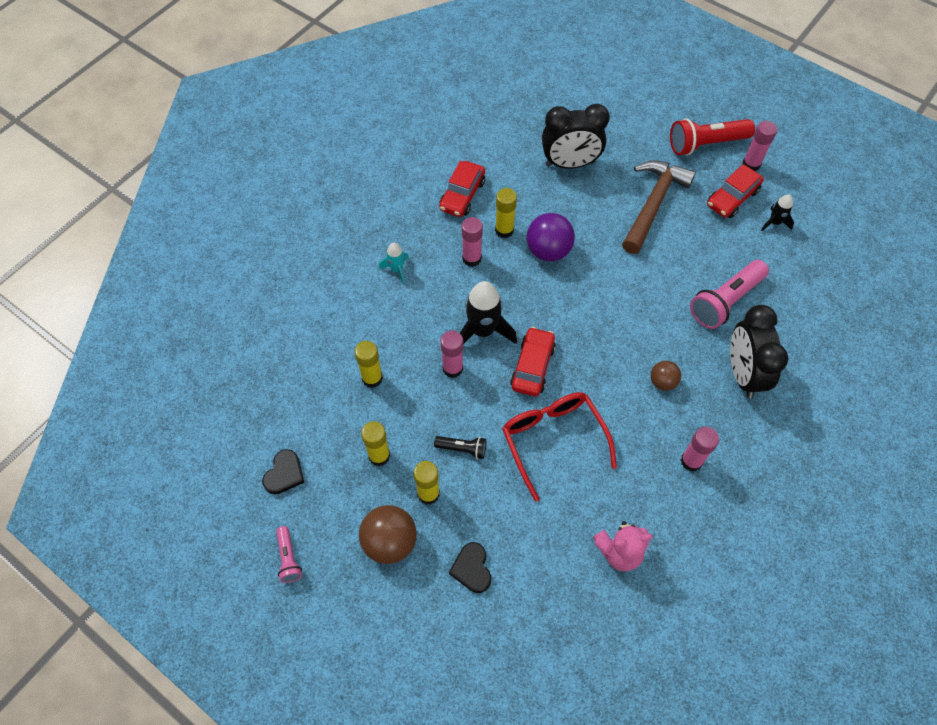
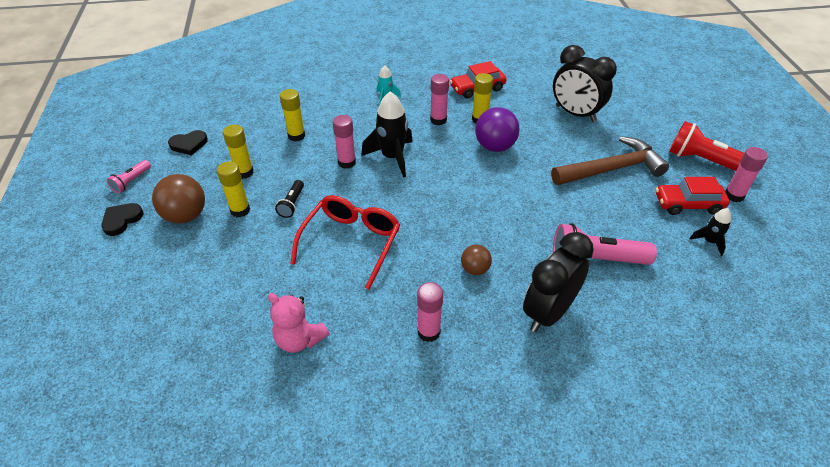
camera: 45 degrees right, 15 degrees down
(462, 449) = (292, 204): black flashlight -> black flashlight turned 45 degrees clockwise
(472, 569) = (203, 267): black heart -> black heart (122, 220)
(532, 366) = (396, 196): red car -> none

